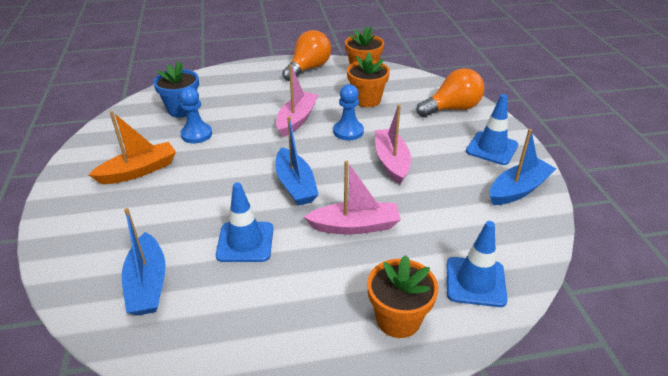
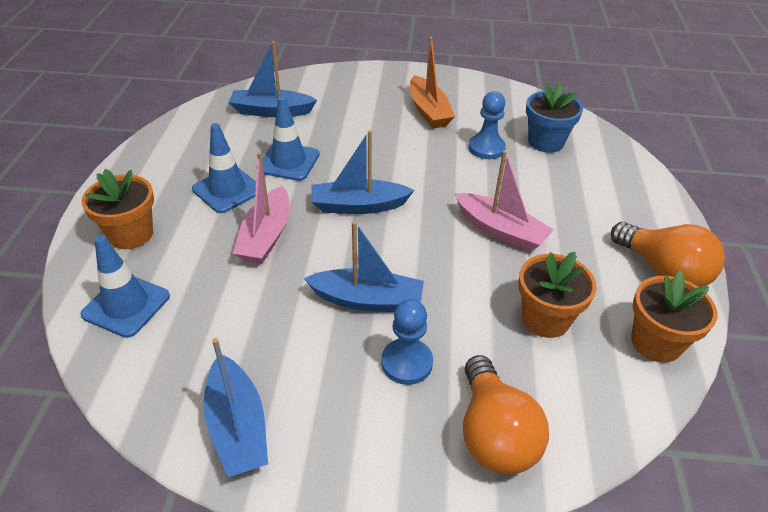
camera: 105 degrees right, 5 degrees up
(348, 131) = (456, 275): blue pawn -> blue pawn (407, 363)
(391, 162) = (367, 300): pink boat -> blue boat
(491, 148) = (352, 441): blue traffic cone -> blue traffic cone (227, 190)

